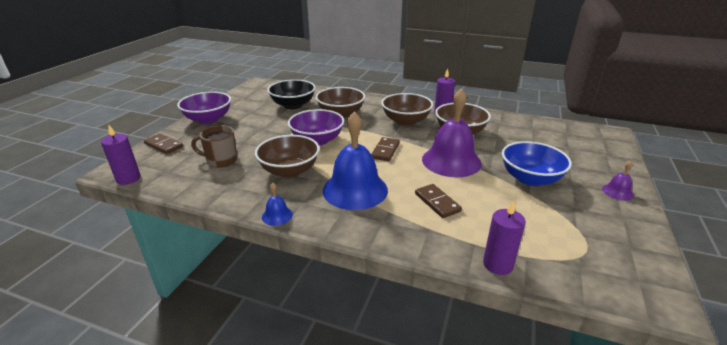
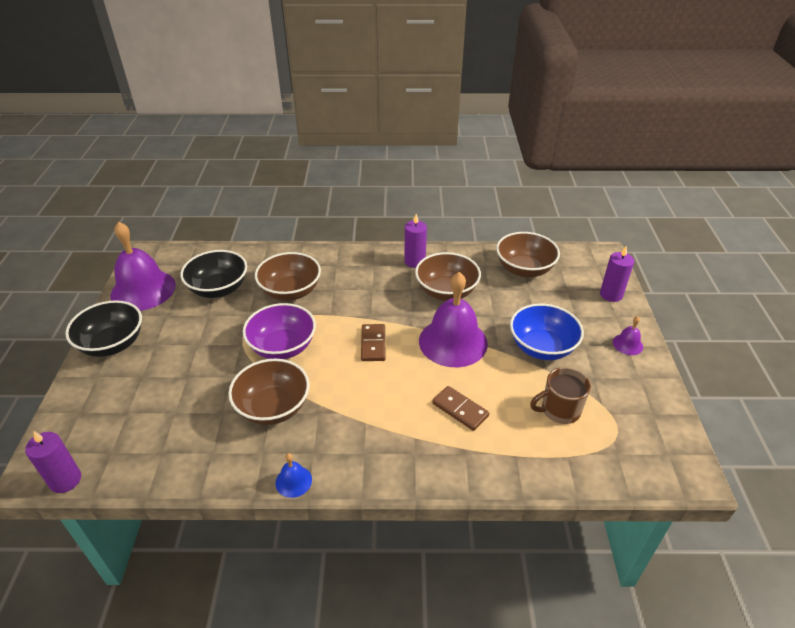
camera: 20 degrees left, 10 degrees up
(163, 145) = (77, 408): brown domino -> none
(208, 119) = (113, 344): purple bowl -> black bowl
(221, 160) = (175, 414): brown mug -> brown mug (559, 410)
(245, 98) = (143, 290): none -> purple bell
(355, 190) = (364, 416): blue bell -> none
(406, 121) = (377, 286): brown bowl -> brown bowl (524, 269)
(497, 264) = (545, 475): purple candle -> purple candle (611, 295)

